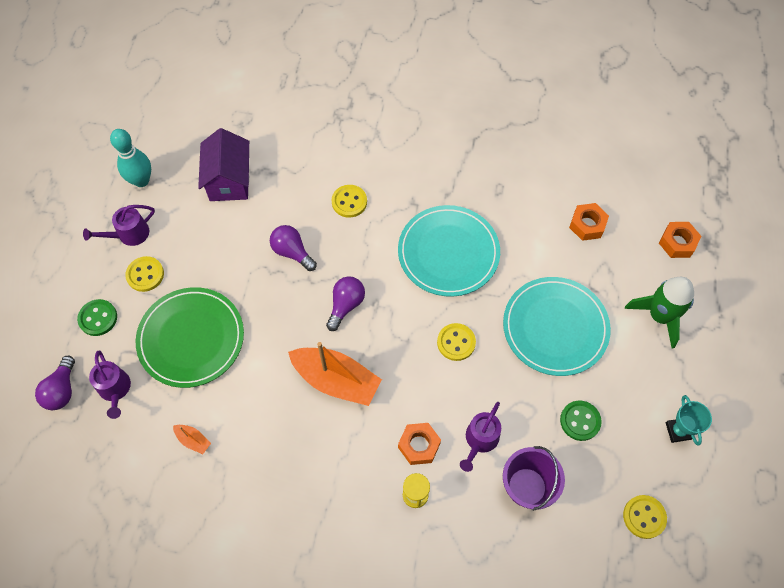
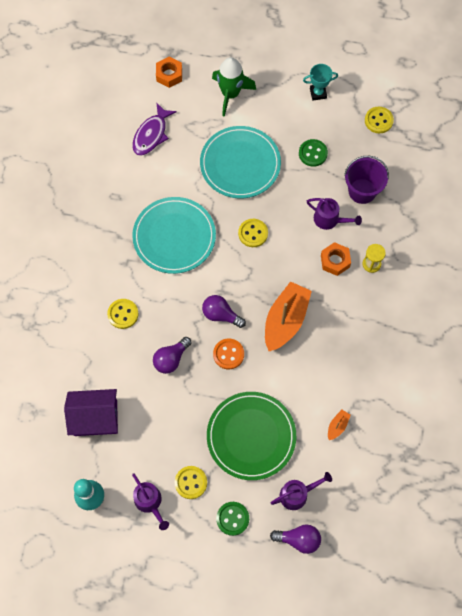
camera: 90 degrees left, 5 degrees up
(295, 314) = (228, 354): none -> orange button
(587, 225) = (151, 134): orange nut -> purple fish

